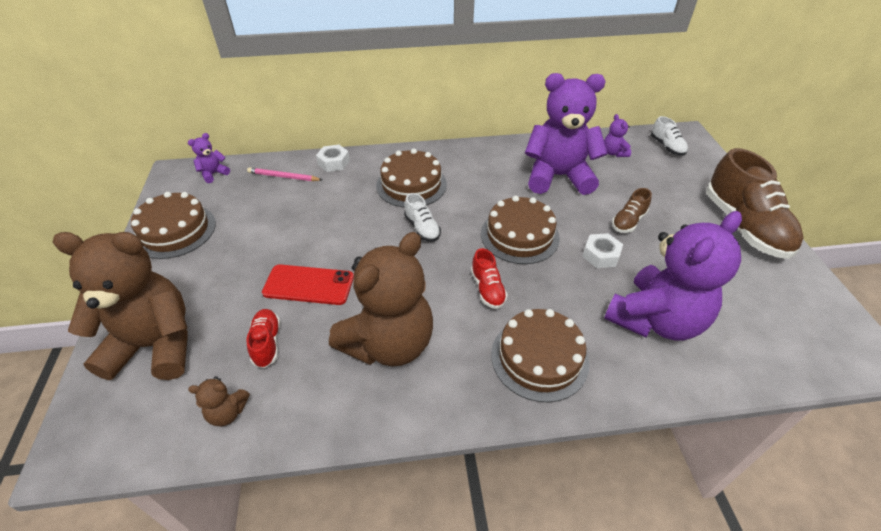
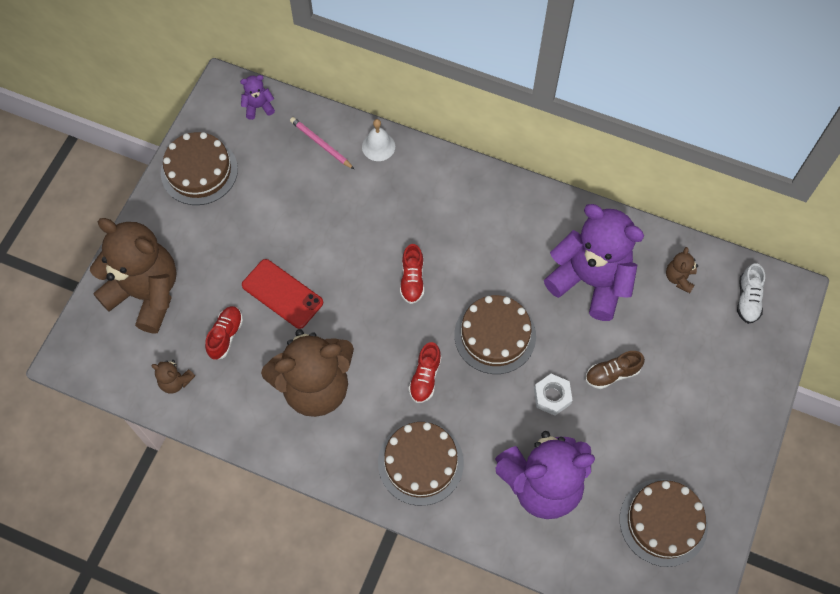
camera: 30 degrees right, 20 degrees up
(334, 162) = (378, 146): white nut -> white bell
(411, 184) = (436, 217): brown cake -> brown cake (663, 522)
(422, 228) = (412, 280): white shoe -> red shoe
(614, 153) = (679, 278): purple teddy bear -> brown teddy bear
(744, 226) = (722, 440): brown shoe -> none

